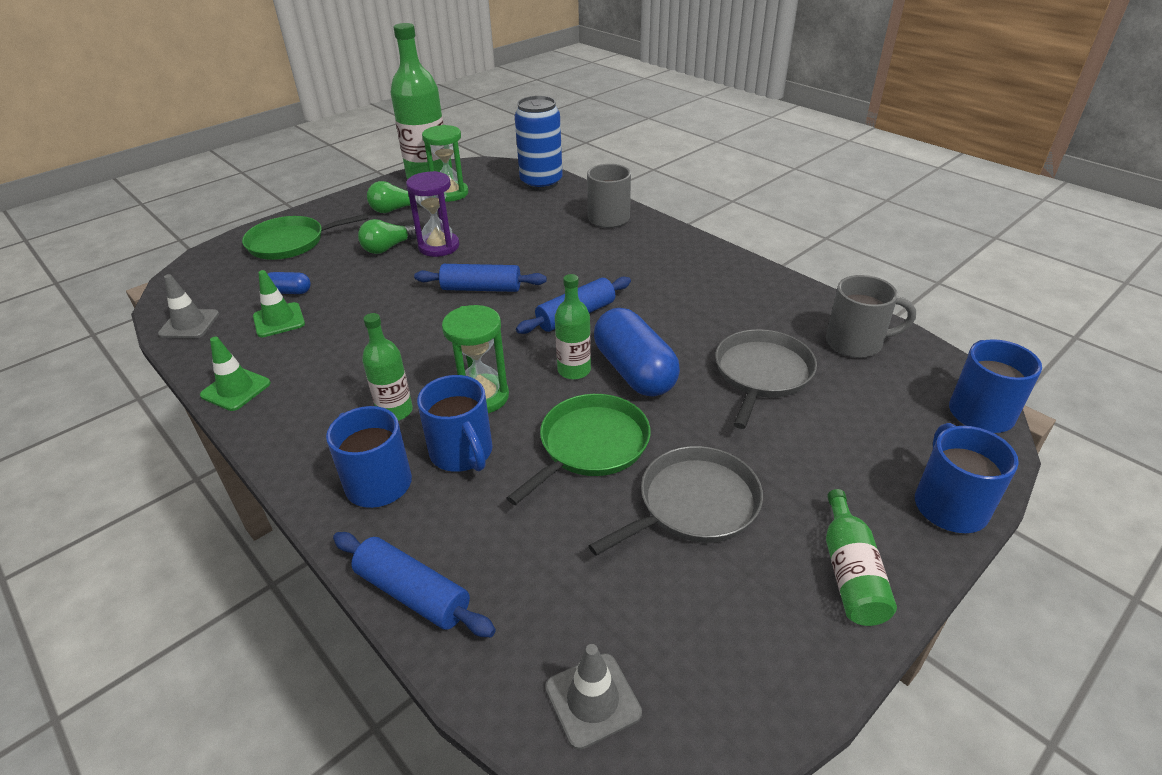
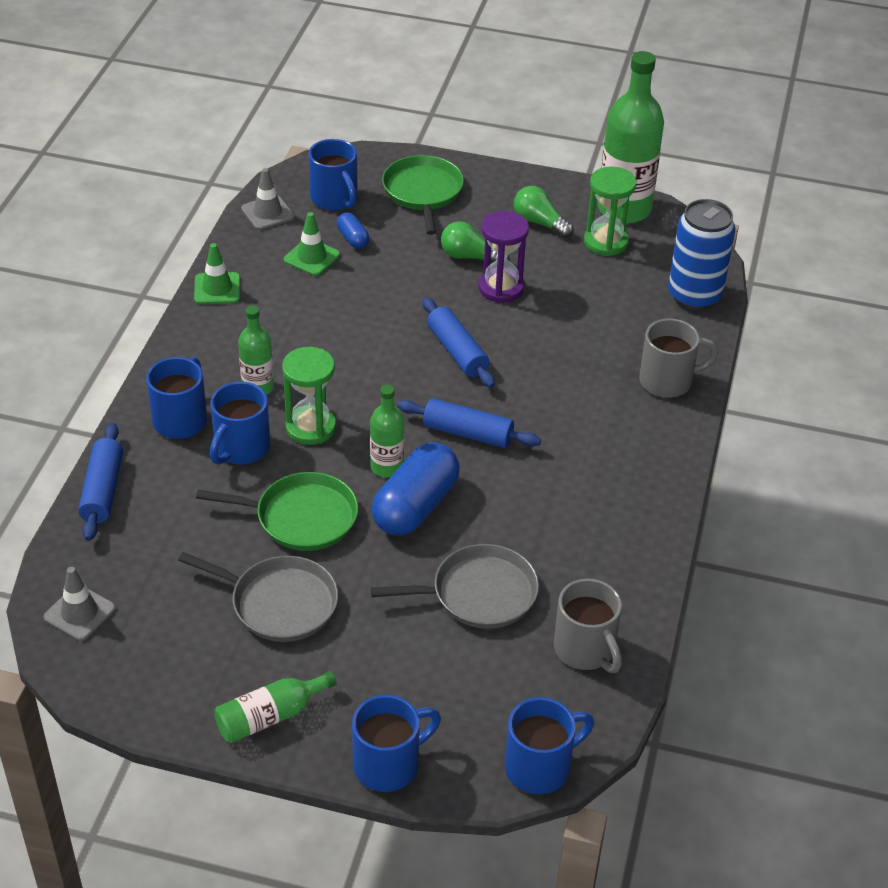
camera: 55 degrees right, 5 degrees up
(231, 284) = (335, 199): none -> blue mug
(290, 243) = (423, 192): green pan -> green pan turned 45 degrees clockwise

